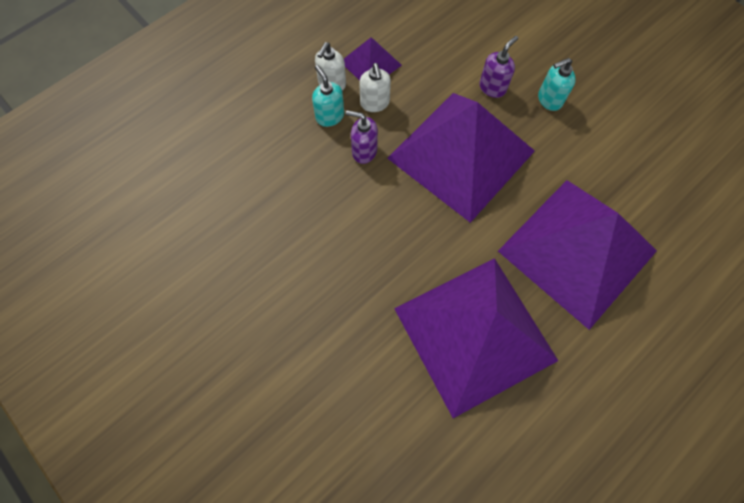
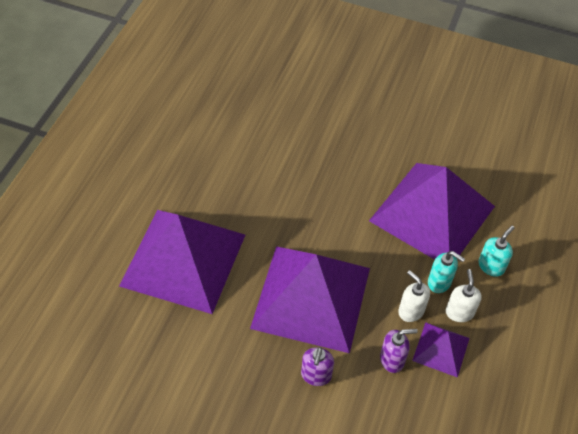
camera: 150 degrees right, 15 degrees down
(364, 151) = (391, 265): purple soap dispenser -> purple soap dispenser (392, 360)
(474, 334) = (237, 176): purple pyramid -> purple pyramid (432, 213)
(549, 100) = (256, 387): turquoise soap dispenser -> turquoise soap dispenser (491, 266)

